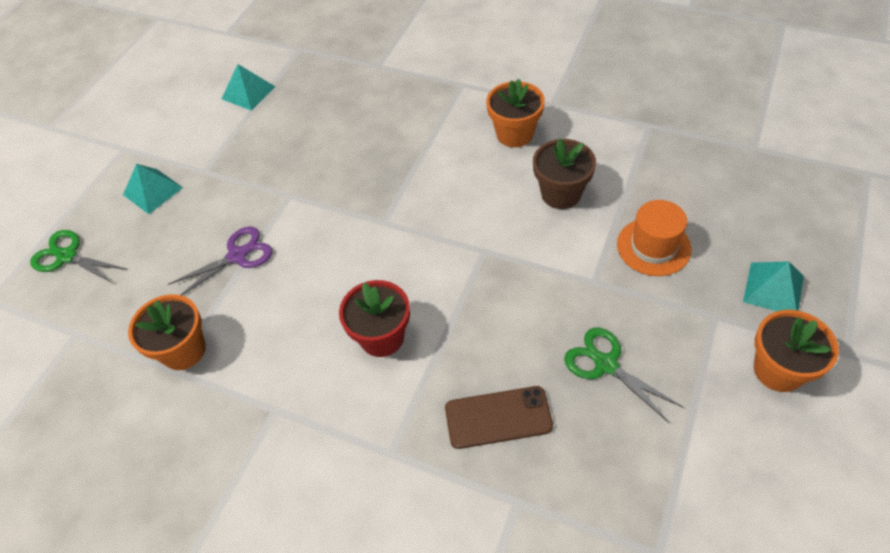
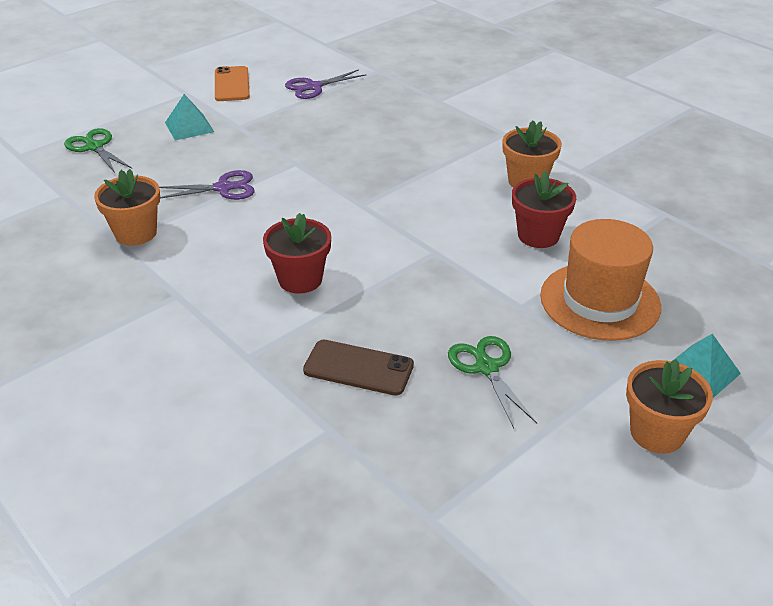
camera: 20 degrees right, 15 degrees down
(162, 119) = (232, 84): none -> orange phone
(248, 92) = (313, 87): turquoise pyramid -> purple scissors
(561, 194) = (538, 235): brown flower pot -> red flower pot
(653, 247) = (600, 301): orange hat -> orange hat, size x1.53

